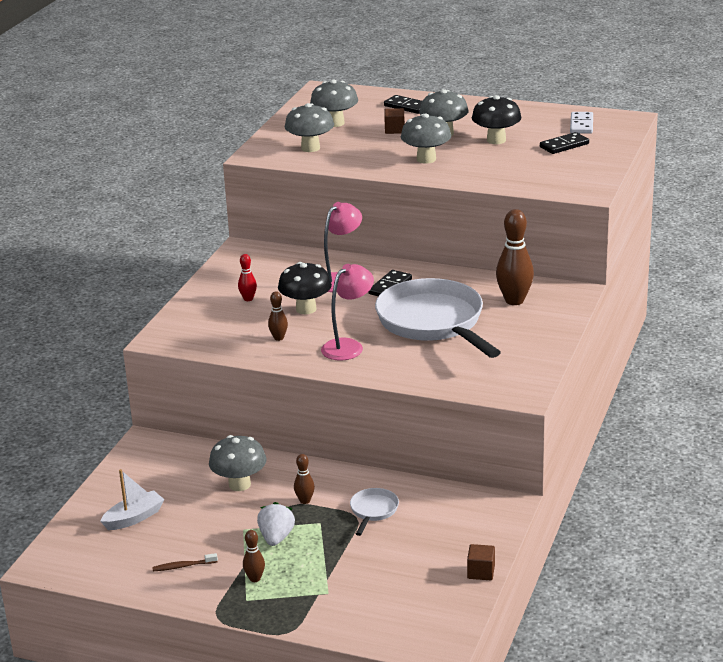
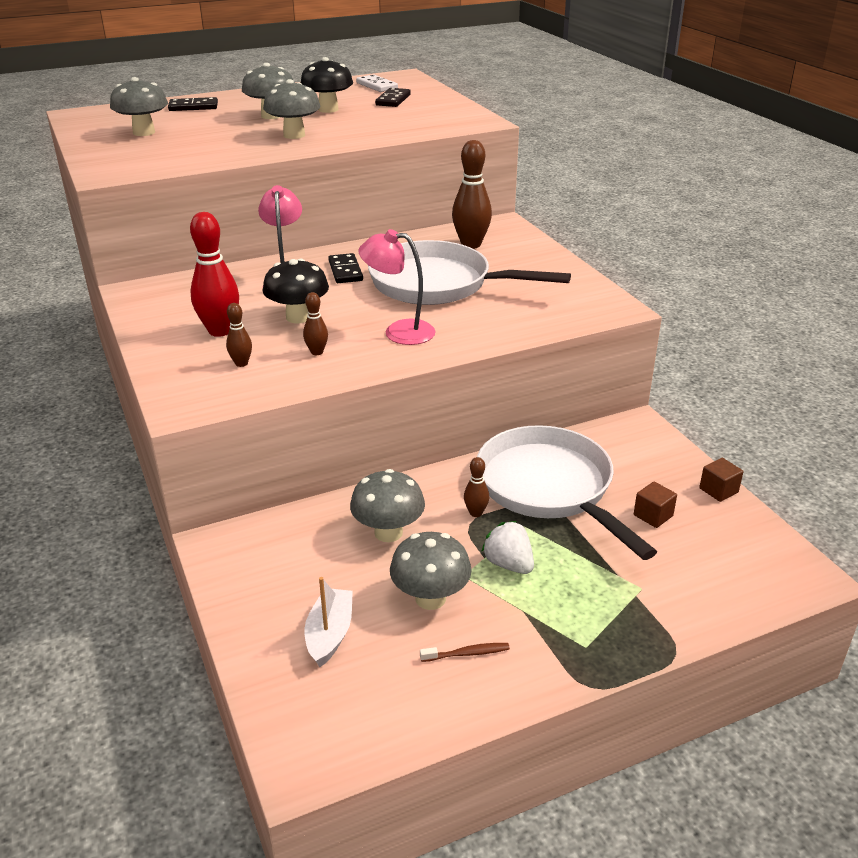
camera: 45 degrees left, 5 degrees up
(183, 566) = (467, 653): brown toothbrush -> brown toothbrush turned 135 degrees counterclockwise
(248, 299) = (220, 331): red bowling pin -> red bowling pin, size x1.97
(255, 579) = (557, 619): brown bowling pin -> brown bowling pin (241, 363)
(310, 148) = (156, 155): grey mushroom -> grey mushroom (430, 598)
(348, 346) = (399, 331): pink lamp -> pink lamp turned 75 degrees counterclockwise
(373, 511) = (549, 488): white pan -> white pan, size x2.37
(394, 130) = (217, 124): brown cube -> brown cube (653, 515)

